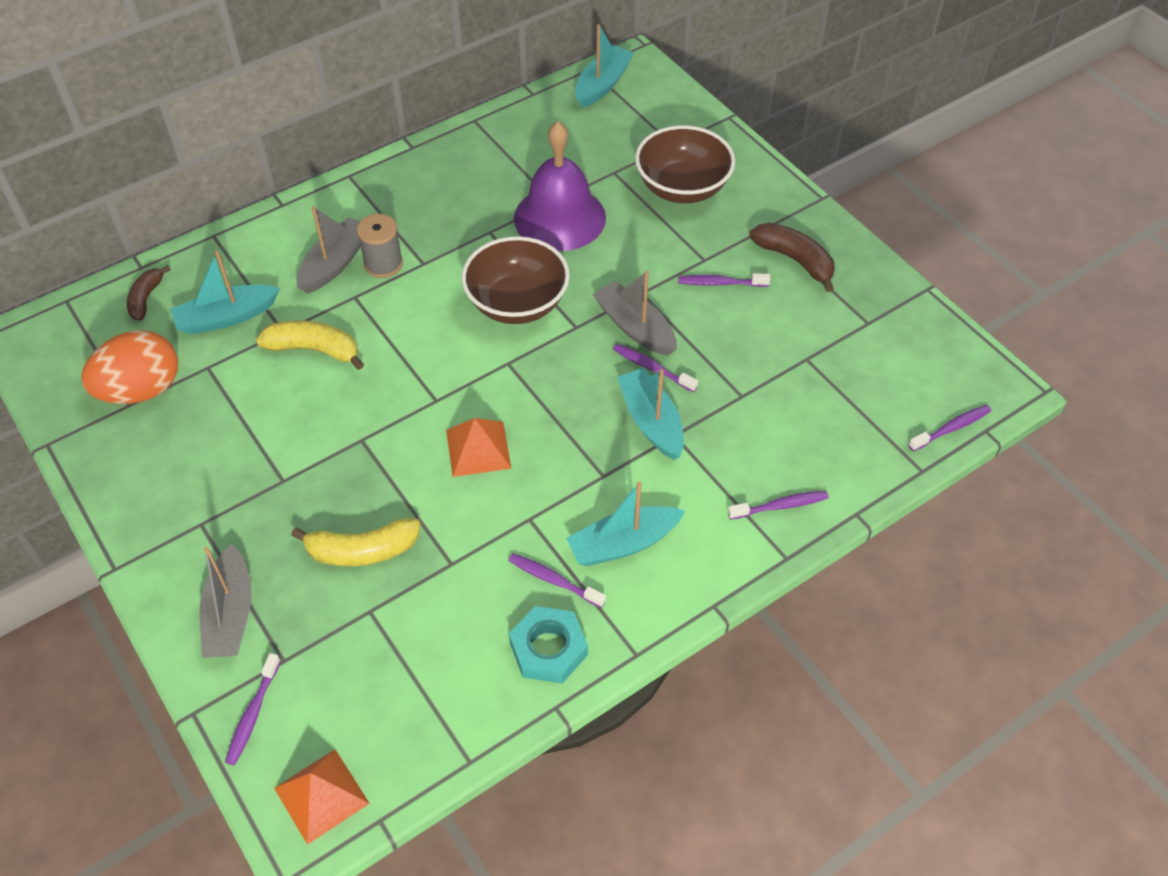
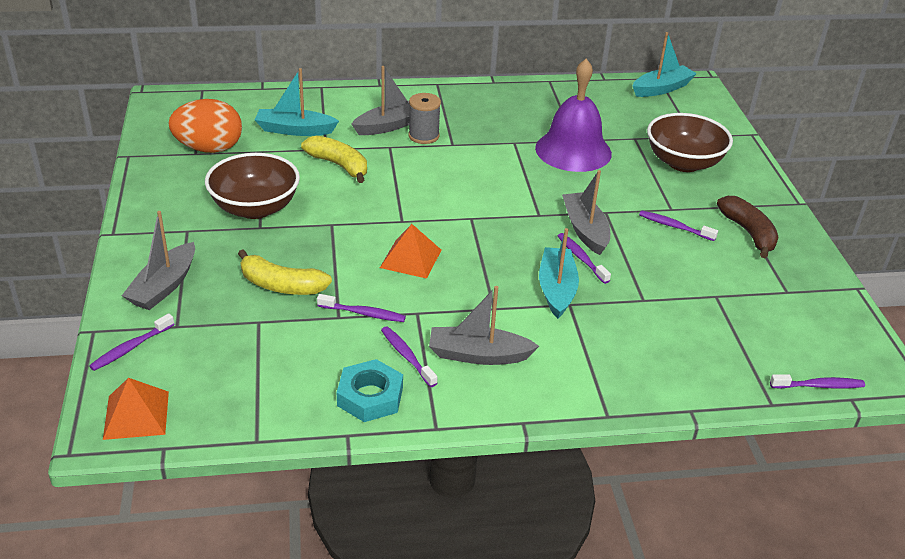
camera: 25 degrees right, 15 degrees down
(146, 298) = (252, 104): brown banana -> none
(517, 303) = (504, 187): brown bowl -> brown bowl (255, 208)
(623, 544) = (478, 355): turquoise boat -> grey boat
(780, 506) = (627, 380): purple toothbrush -> purple toothbrush (364, 313)

